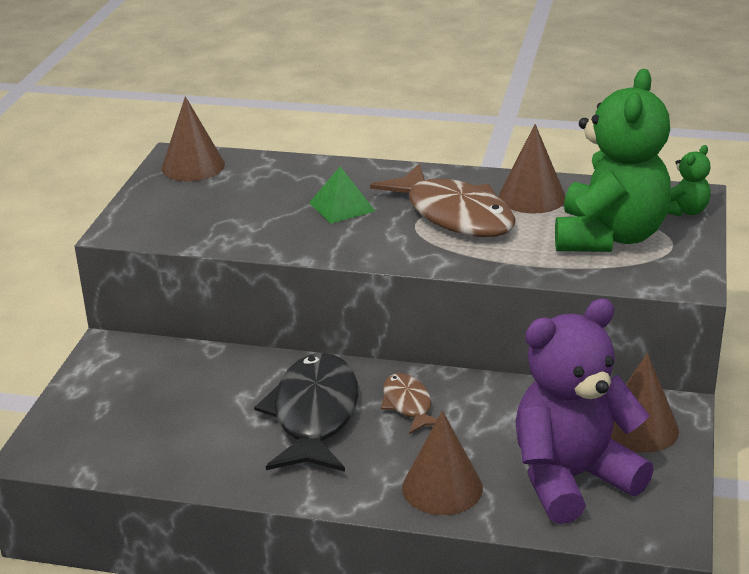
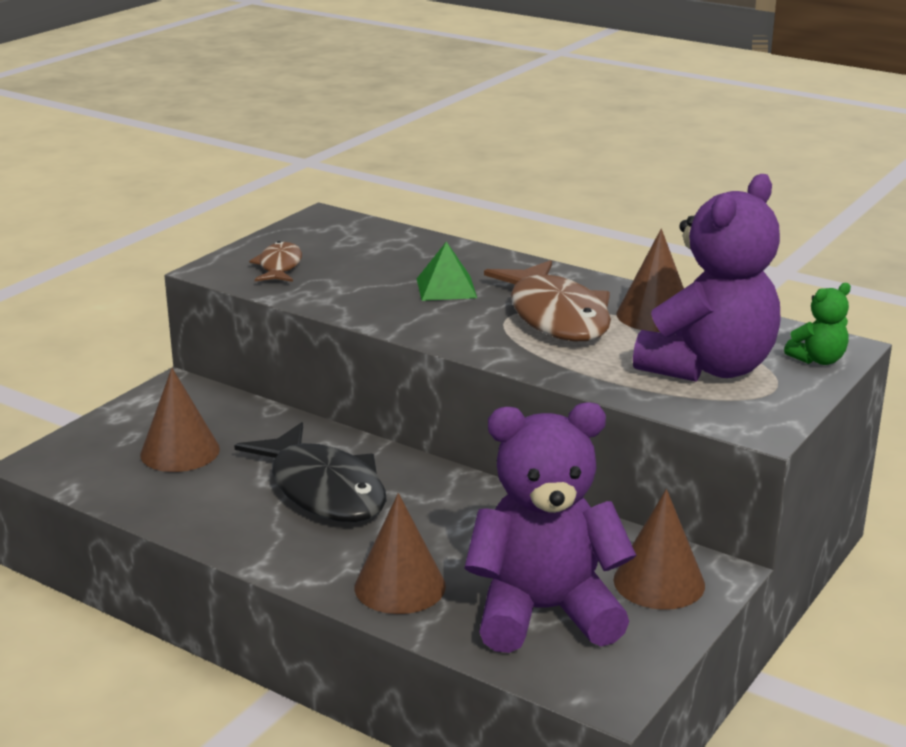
camera: 20 degrees right, 5 degrees down
(193, 166) = (331, 227): brown cone -> brown cone (180, 451)
(314, 415) = (323, 490): black fish -> black fish turned 120 degrees clockwise
(408, 405) = (425, 502): brown fish -> brown fish (279, 266)
(609, 237) = (708, 368): green teddy bear -> purple teddy bear

